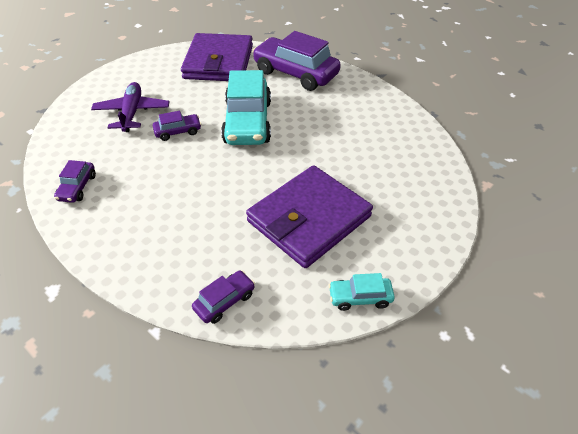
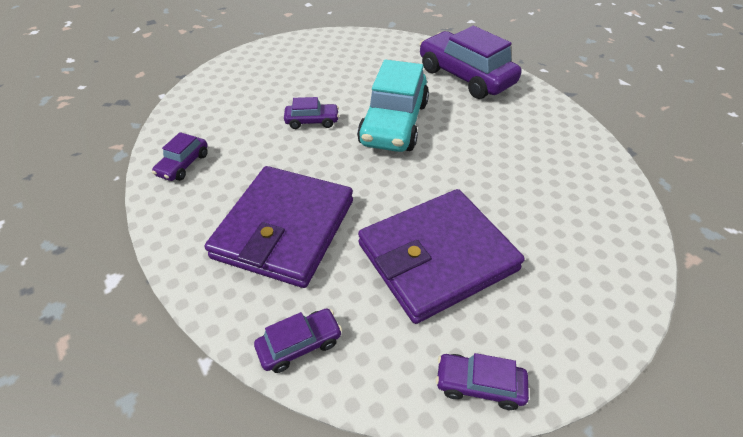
camera: 15 degrees right, 0 degrees up
(132, 113) = (270, 93): purple plane -> none
(218, 62) = (381, 52): purple wallet -> purple wallet (285, 228)
(360, 297) = (479, 385): turquoise car -> purple car

